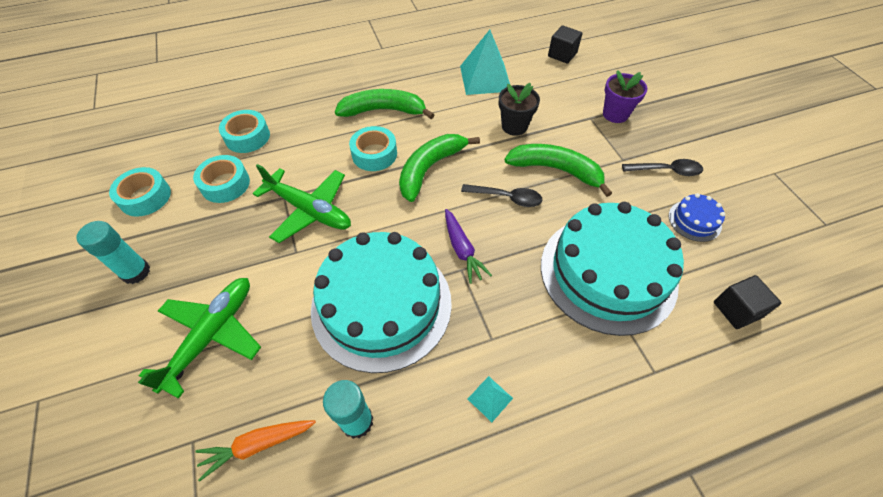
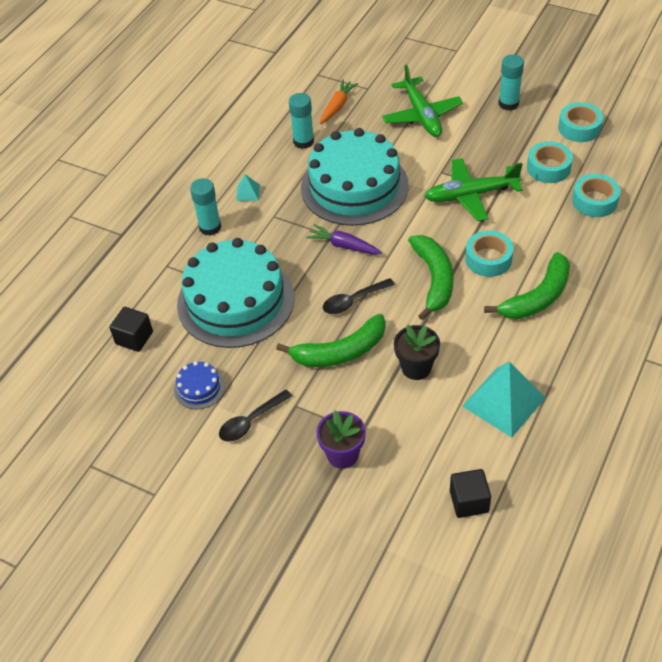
camera: 140 degrees right, 5 degrees down
(571, 384) = (210, 227): none -> turquoise glue stick

